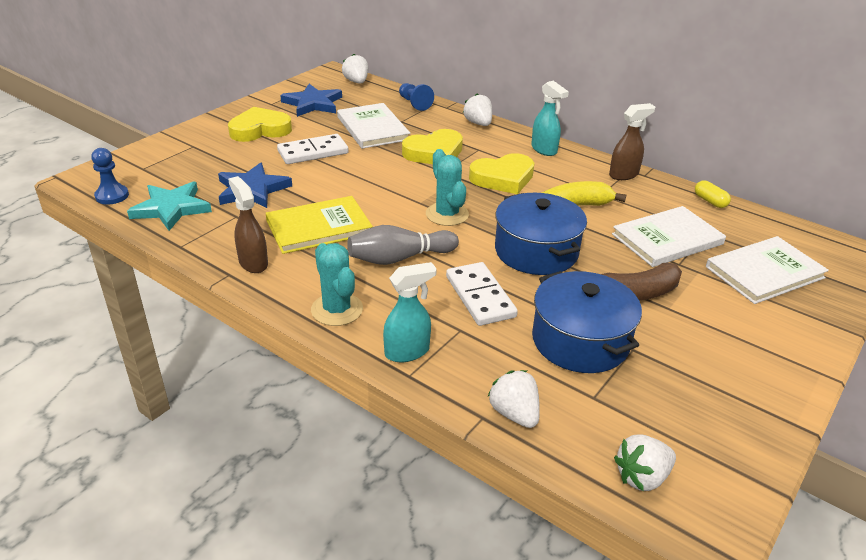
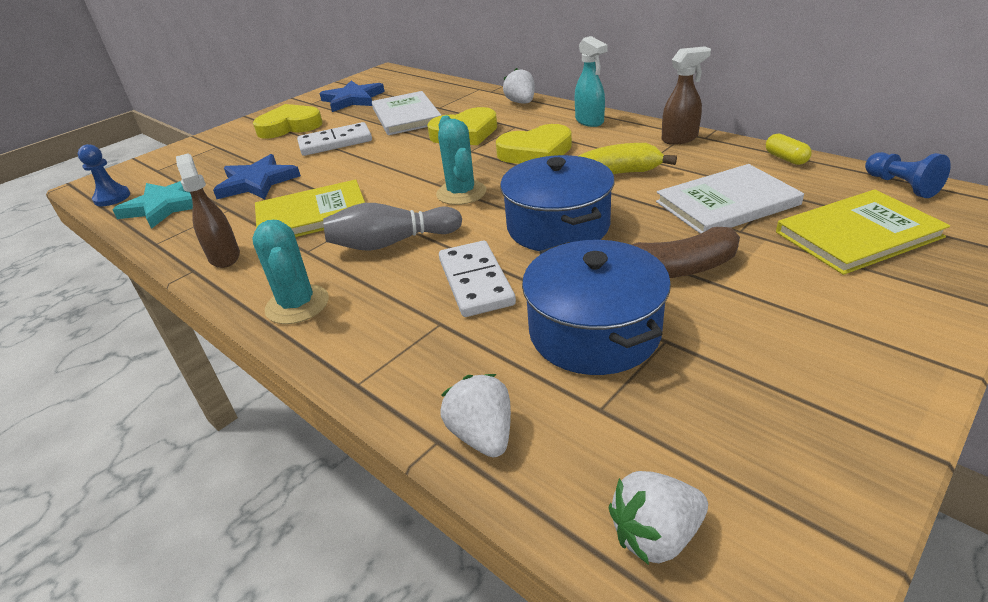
camera: 10 degrees right, 0 degrees up
(356, 82) = (404, 77): white strawberry -> none
(407, 352) = (365, 353): turquoise spray bottle -> none
(414, 104) = (457, 91): blue pawn -> blue pawn (901, 186)
(764, 272) = (857, 234): white book -> yellow book

